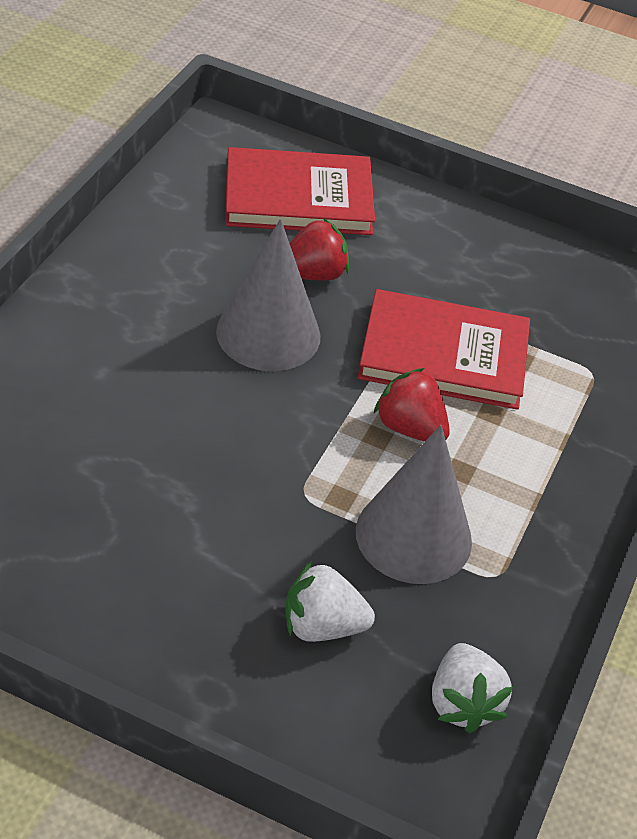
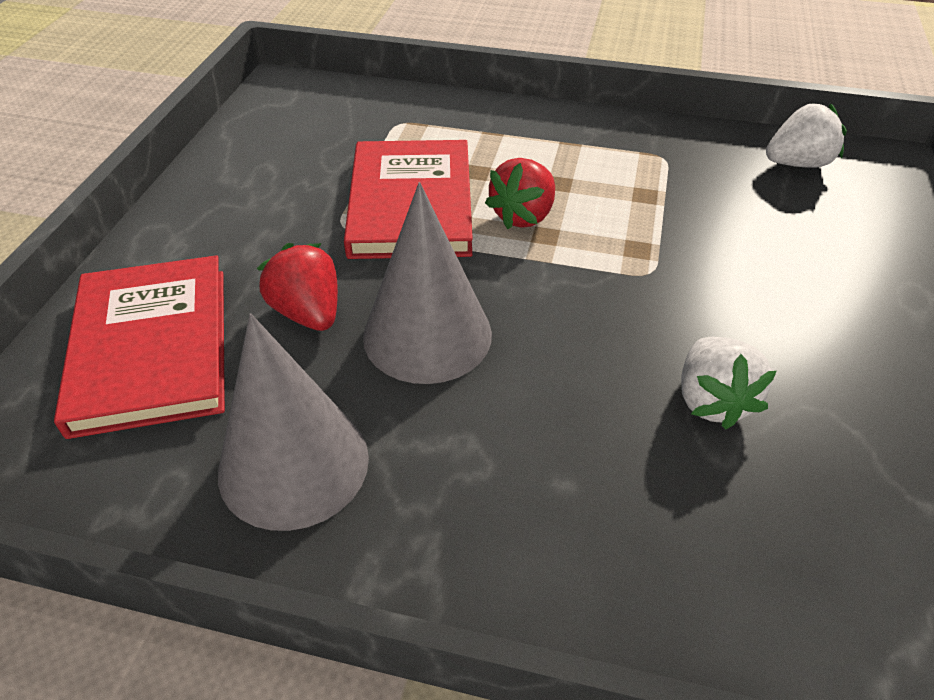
camera: 95 degrees left, 0 degrees up
(322, 626) = (790, 241): white strawberry -> white strawberry (712, 400)
(413, 536) = (653, 201): grey cone -> grey cone (293, 464)

